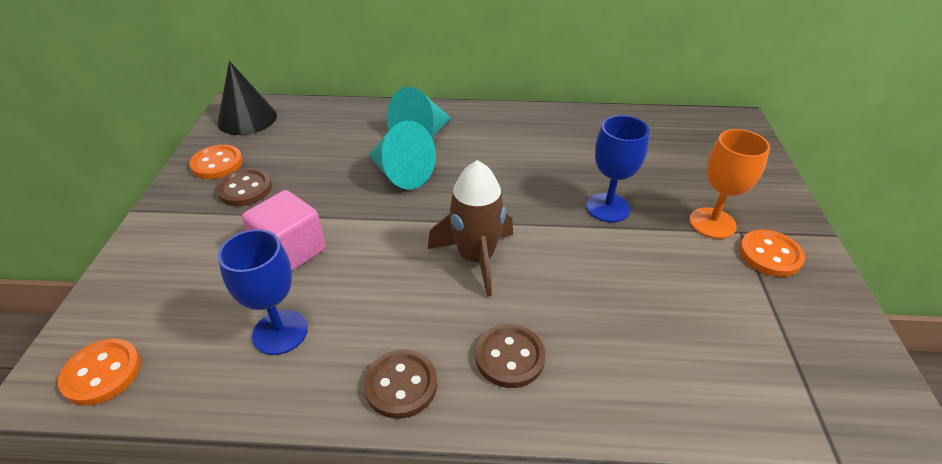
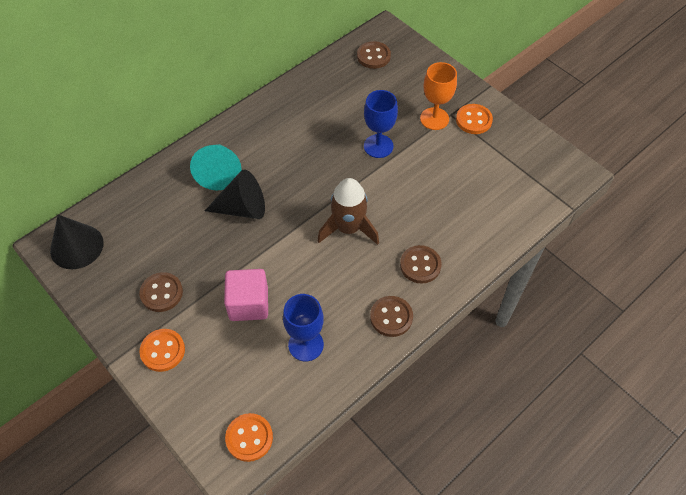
camera: 45 degrees left, 15 degrees up
(217, 164) = (113, 292): orange button -> orange button (163, 351)
(401, 173) = (242, 208): turquoise cone -> black cone
(697, 134) = (373, 56): none -> brown button

